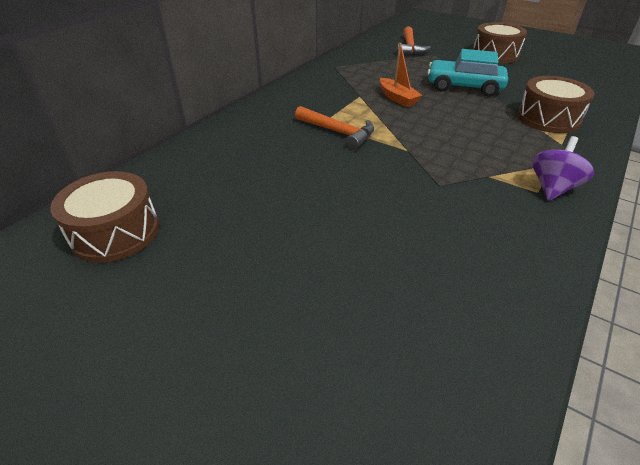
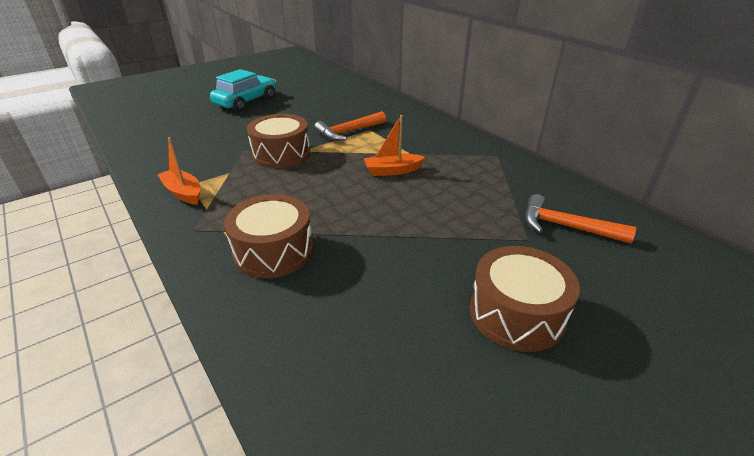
camera: 110 degrees right, 5 degrees down
(115, 232) = (303, 74): brown drum -> brown drum (281, 154)
(464, 87) = (396, 222): turquoise car -> turquoise car (246, 102)
(552, 188) = (183, 193): purple spinning top -> orange boat

